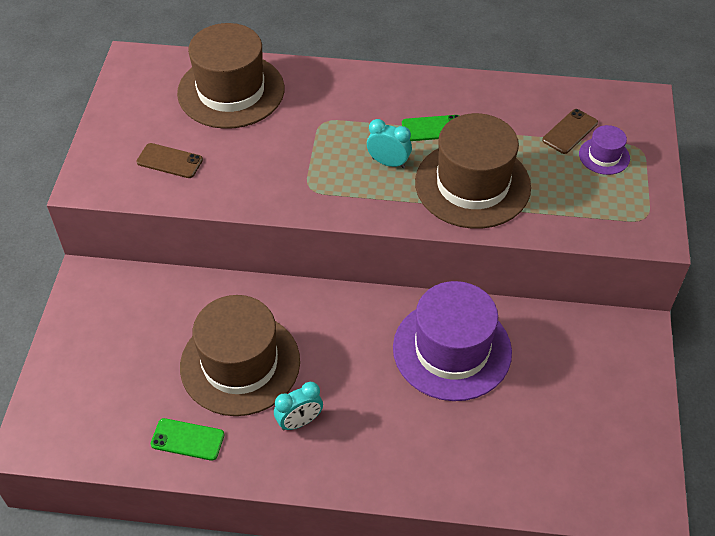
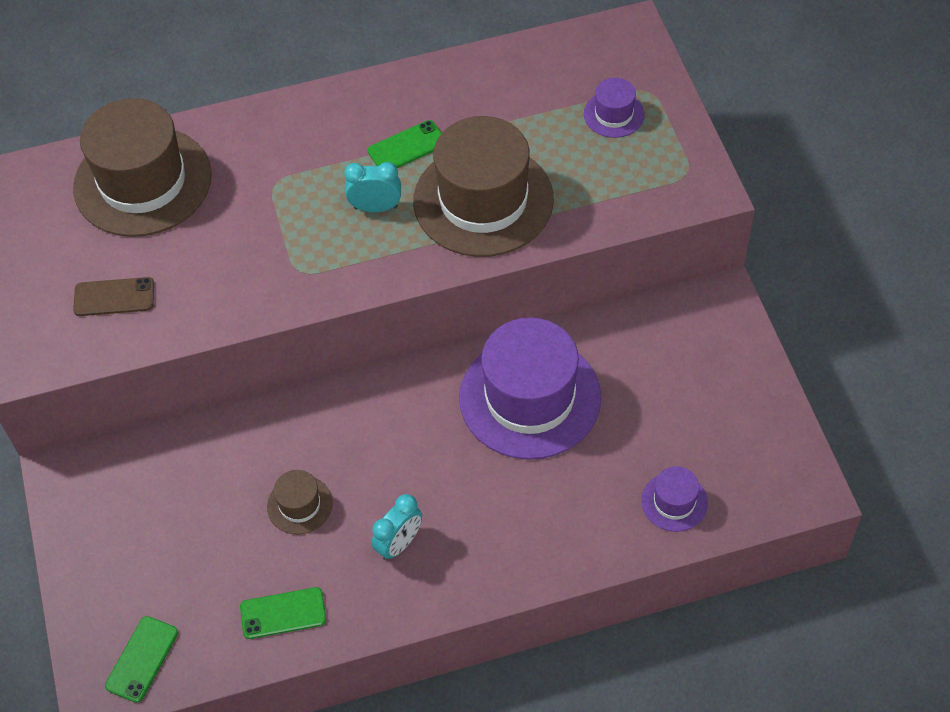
camera: 20 degrees left, 5 degrees up
(70, 432) = (142, 659): none -> green phone
(240, 363) = (299, 505): brown hat -> brown hat, size x0.45
(532, 475) = (674, 502): none -> purple hat
(570, 131) = (564, 97): brown phone -> none

